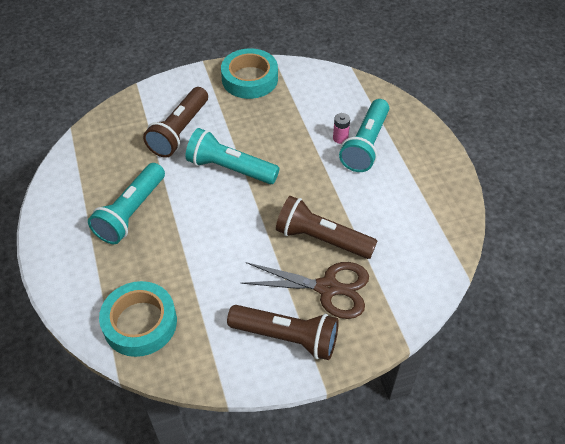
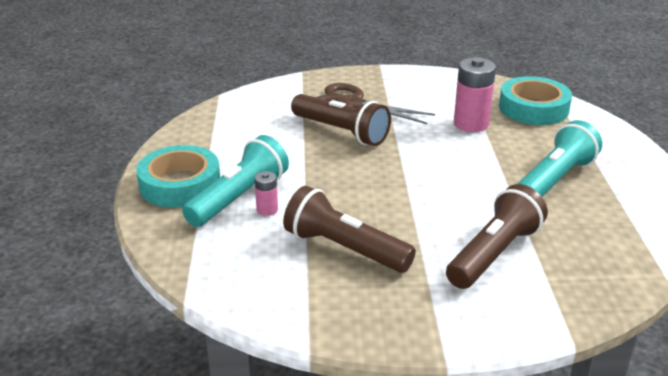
camera: 165 degrees left, 20 degrees down
(204, 279) = (471, 124): none -> pink battery
(230, 168) = (426, 201): turquoise flashlight -> none
(249, 79) = (366, 312): turquoise tape -> turquoise tape (180, 184)
(287, 337) = (401, 86): brown flashlight -> brown flashlight (344, 249)

